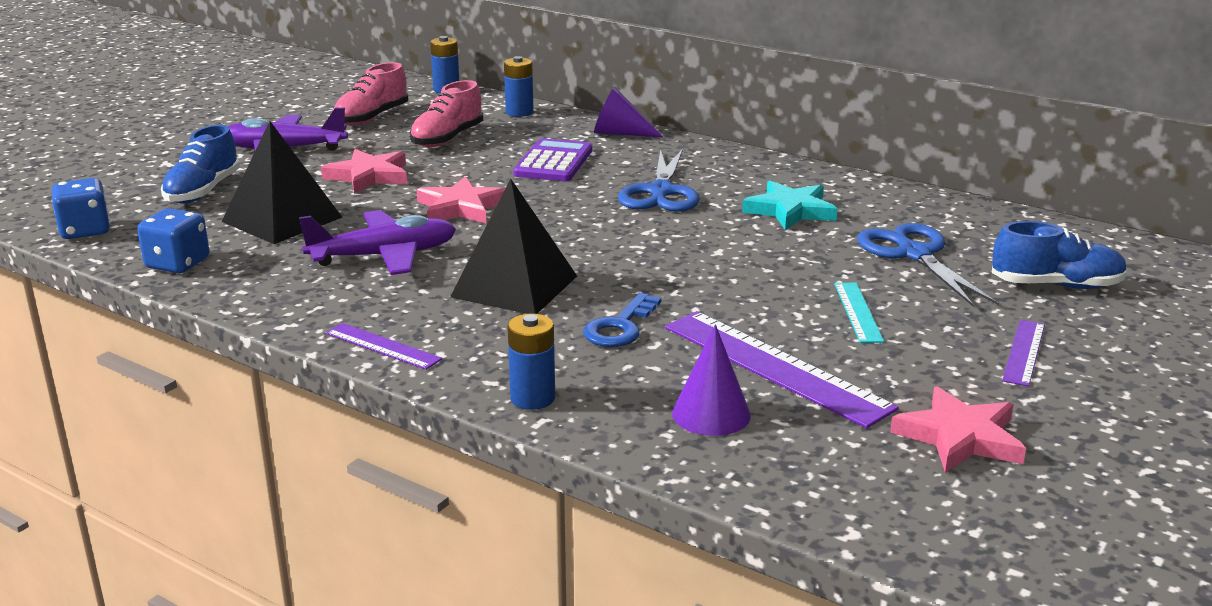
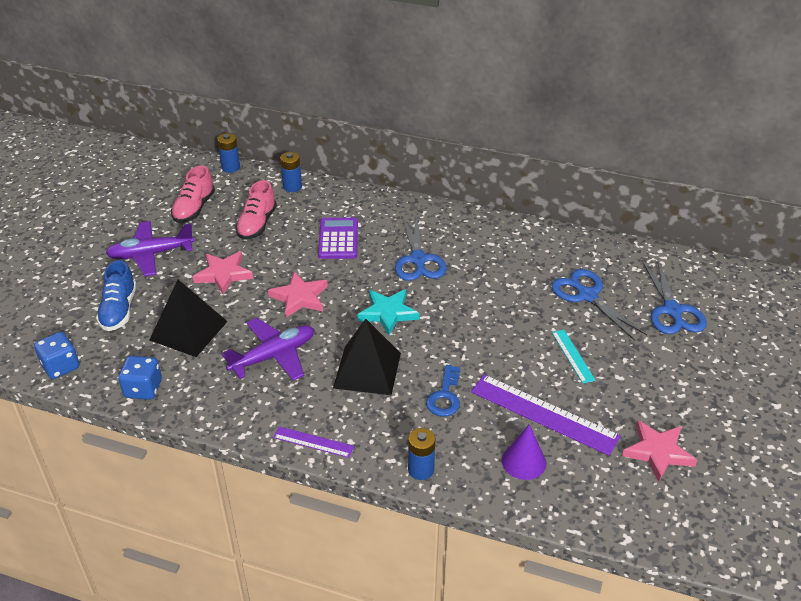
camera: 15 degrees left, 15 degrees up
(620, 133) = (368, 200): purple cone -> none
(790, 210) = (502, 265): turquoise star -> turquoise star (388, 313)
(1024, 352) = (671, 374): purple ruler -> none
(1056, 285) = (672, 310): blue shoe -> blue scissors

